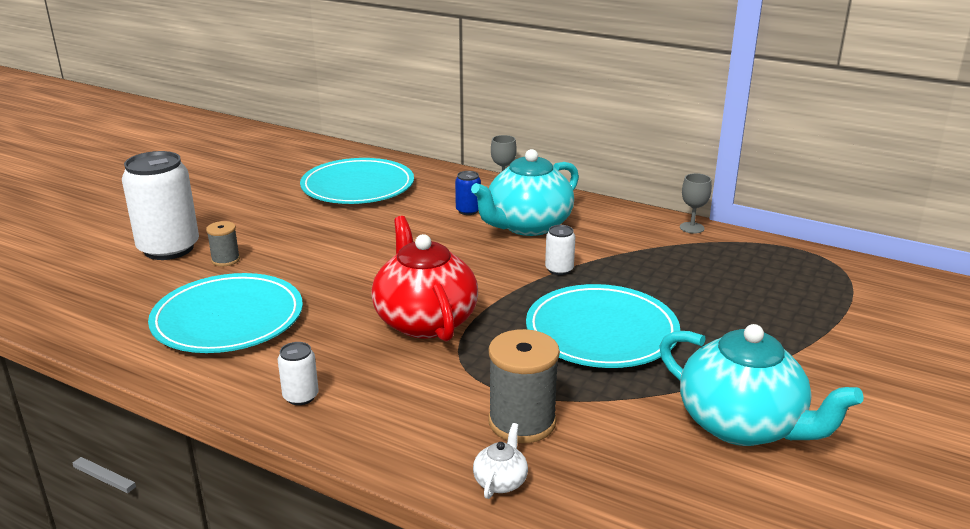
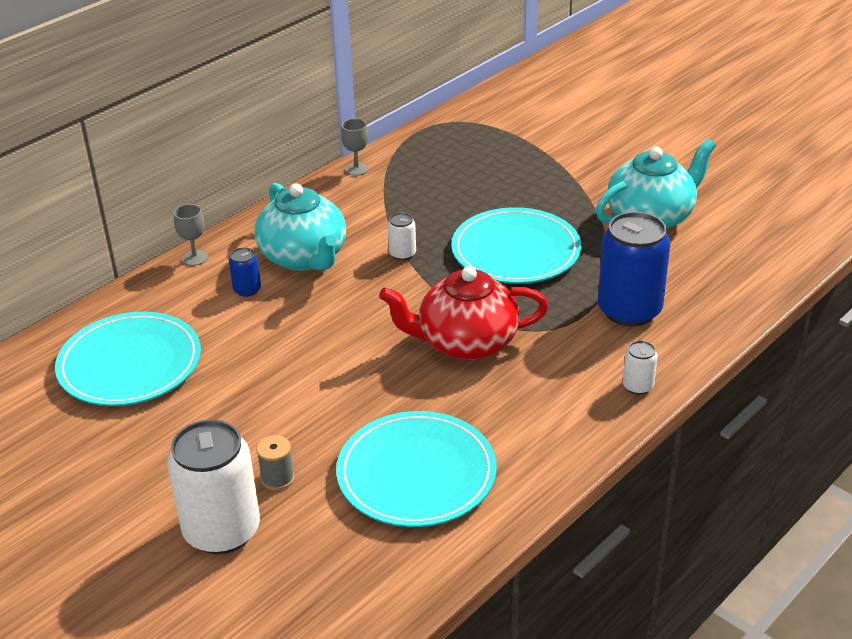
camera: 75 degrees left, 10 degrees up
(300, 396) = (569, 425): white can -> white can (637, 386)
(500, 481) = (696, 330): white teapot -> none
(522, 422) = (629, 310): grey spool -> blue can

